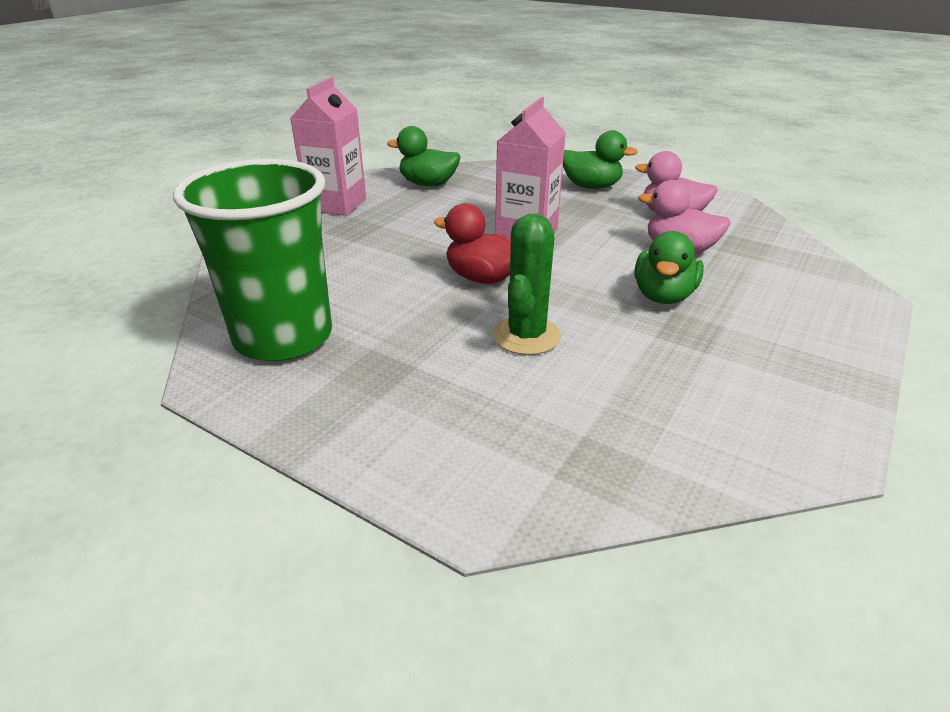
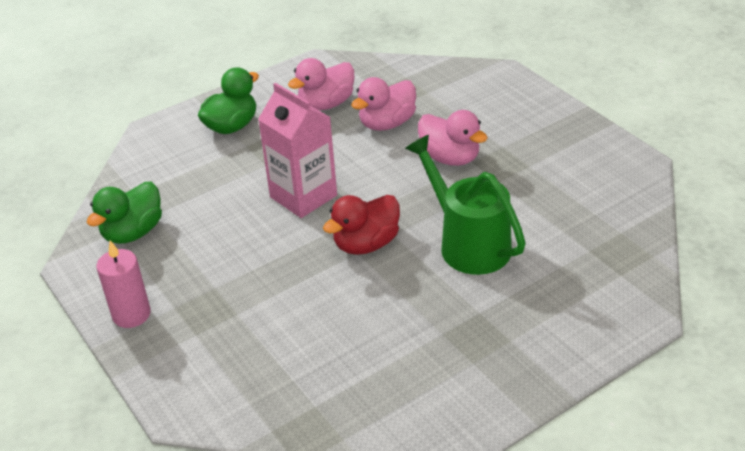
camera: 65 degrees left, 5 degrees up
(283, 337) = (397, 387): green cup -> none
(336, 204) = (131, 314): pink carton -> pink candle
(526, 336) = (467, 243): green cactus -> green watering can
(663, 296) = (450, 158): green duck -> pink duck

